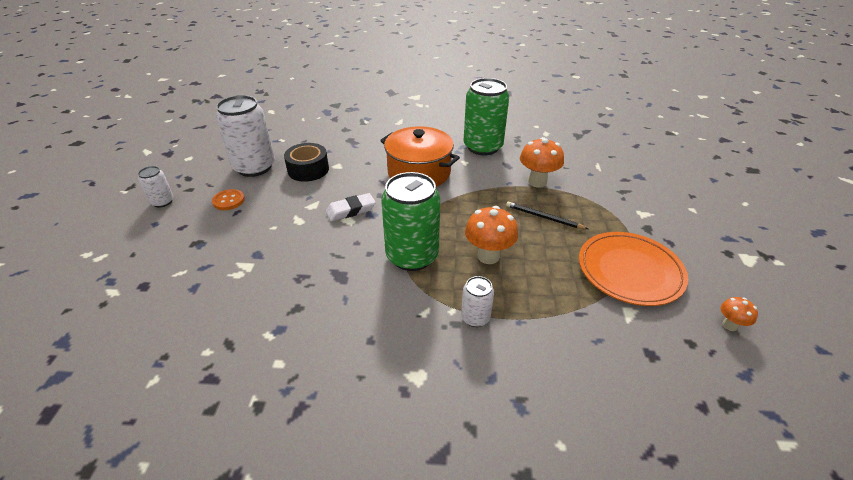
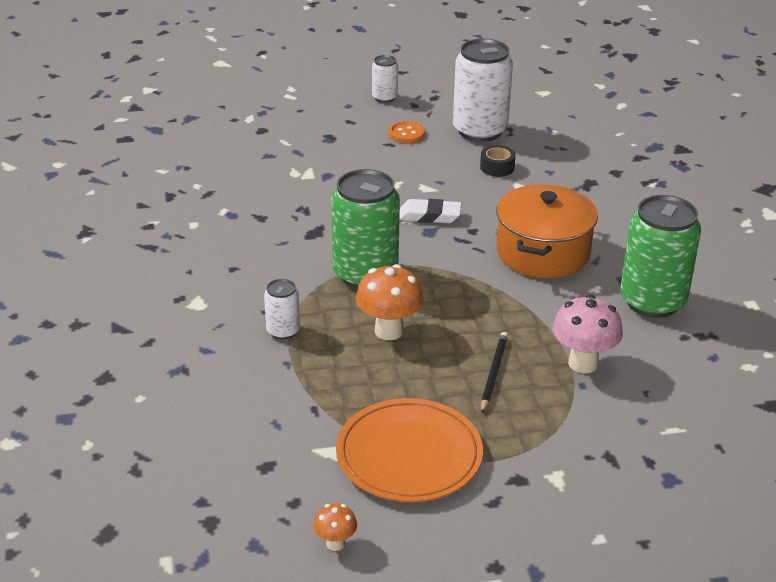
camera: 75 degrees right, 5 degrees down
(308, 169) = (497, 167): black tape -> black tape, size x0.62
(351, 210) = (429, 216): white eraser -> white eraser turned 45 degrees counterclockwise
(537, 182) = (583, 363): orange mushroom -> pink mushroom

